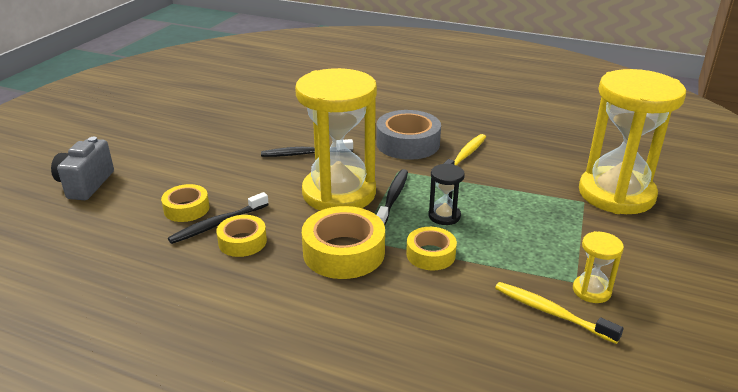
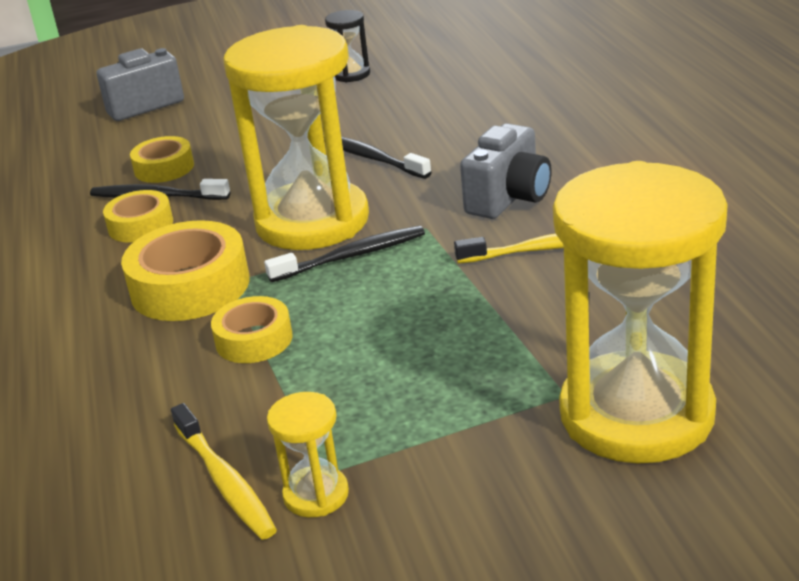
camera: 55 degrees right, 0 degrees up
(408, 143) = (509, 198): grey tape -> grey camera
(444, 216) = (357, 308): black hourglass -> black hourglass (351, 74)
(551, 312) = (225, 481): yellow toothbrush -> yellow toothbrush turned 150 degrees clockwise

